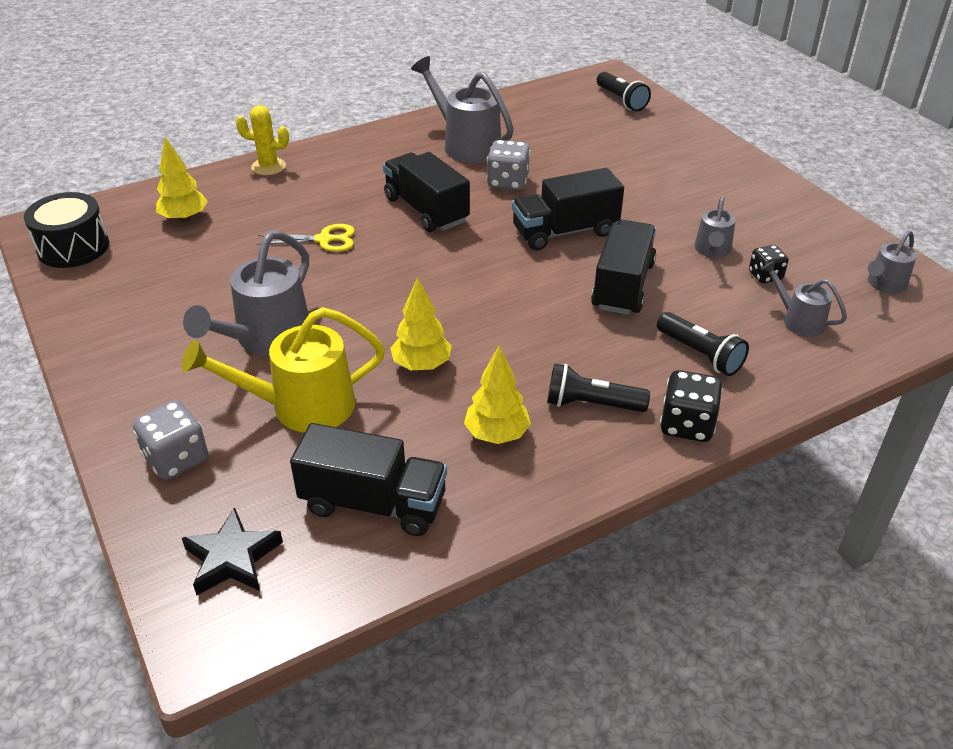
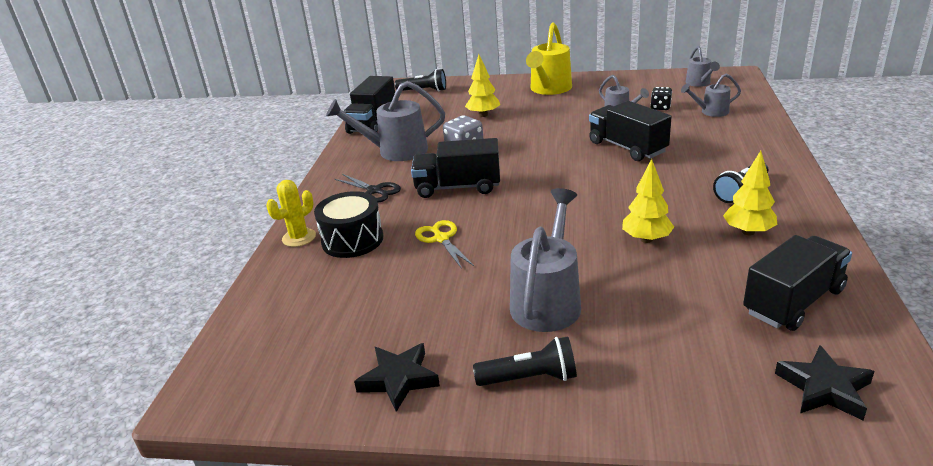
camera: 50 degrees left, 10 degrees down
(73, 247) = (272, 382): black drum -> black drum (352, 240)
(108, 304) = (399, 379): none -> black star
(177, 459) = (674, 389): grey dice -> none
(184, 218) = (316, 300): yellow tree -> yellow tree (483, 115)
(266, 339) = (548, 300): grey watering can -> grey watering can turned 135 degrees counterclockwise
(300, 407) = (653, 306): yellow watering can -> yellow watering can (549, 89)
(324, 240) = (441, 239): yellow scissors -> yellow scissors turned 60 degrees counterclockwise
(378, 167) = (374, 191): none -> black scissors
(565, 232) = (547, 148): black truck -> black truck (373, 123)
(687, 425) = (783, 168): black dice -> none
(700, 354) = (718, 145): black flashlight -> black flashlight (530, 378)

